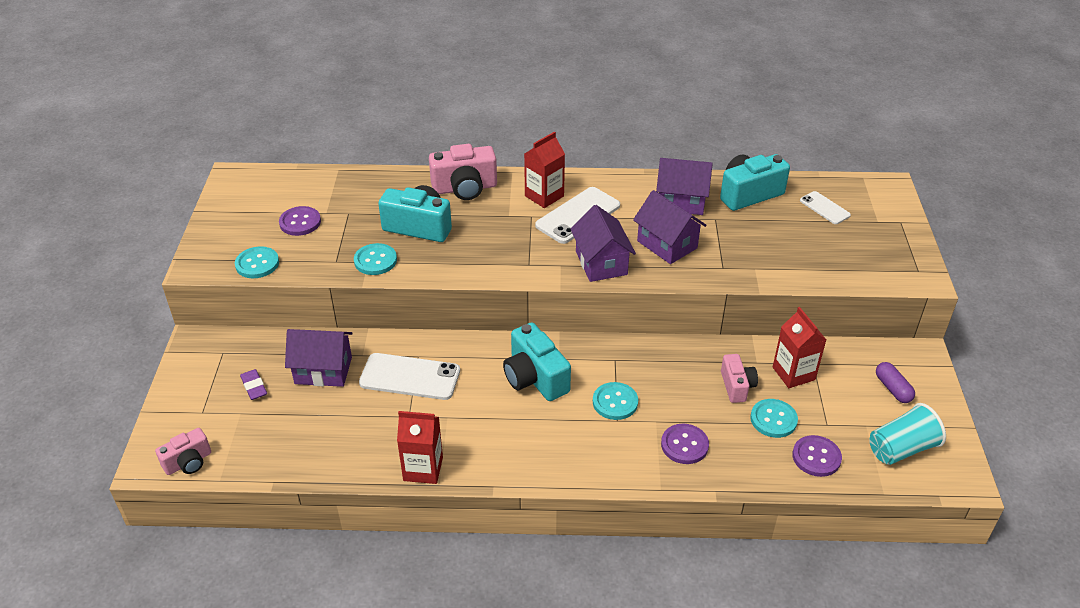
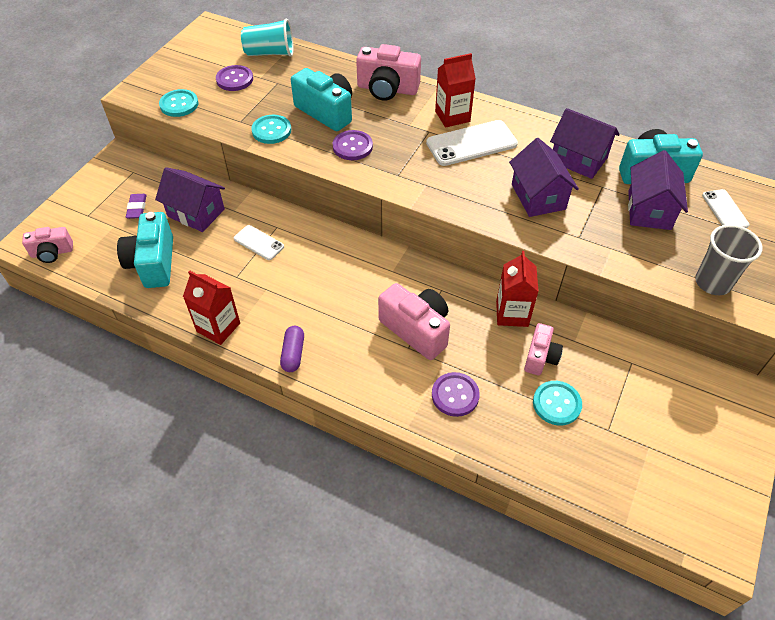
camera: 25 degrees right, 10 degrees up
(410, 377) = (259, 242): white phone -> white phone, size x0.57
(535, 378) = (360, 281): turquoise camera -> turquoise camera (153, 263)
(601, 263) = (464, 194): purple house -> purple house (649, 210)
(615, 402) = (416, 330): turquoise button -> pink camera
(793, 373) = (605, 365): red carton -> red carton (512, 313)
(816, 457) = (577, 459): purple button -> purple button (352, 146)
(850, 270) = (712, 283): none -> grey cup
(892, 389) = (701, 420): purple capsule -> purple capsule (293, 354)
(901, 449) = (672, 486): turquoise cup -> turquoise cup (270, 53)

